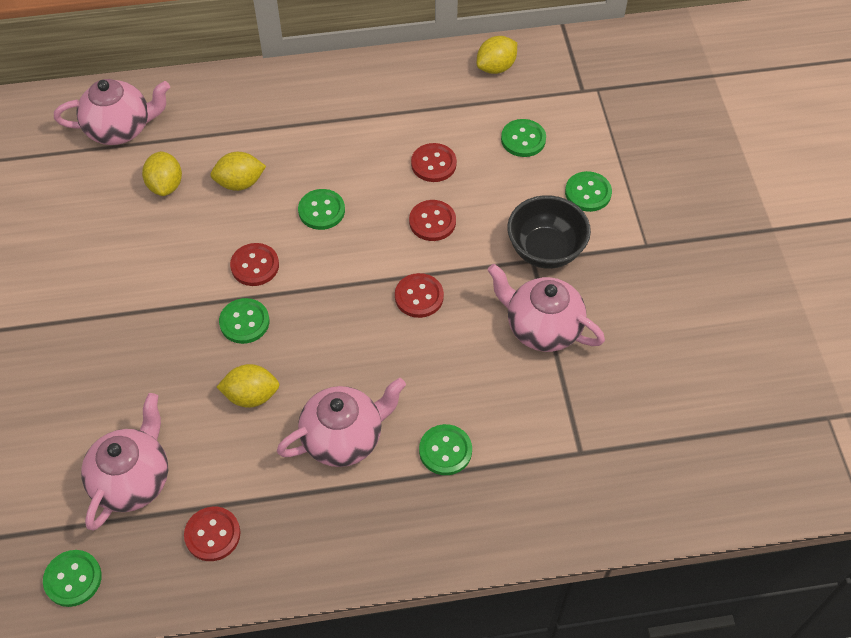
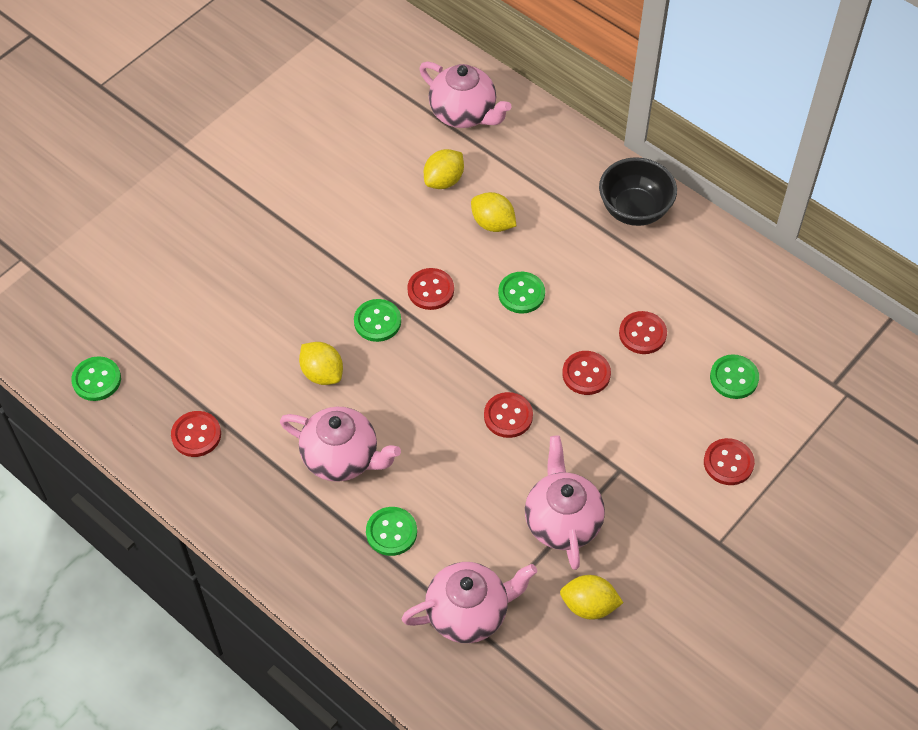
camera: 50 degrees right, 0 degrees up
(133, 480) = (194, 355): pink teapot -> pink teapot (468, 613)
(496, 67) = (788, 305): yellow lemon -> yellow lemon (589, 605)
(545, 250) = (638, 472): black bowl -> black bowl (634, 210)
(588, 193) = (728, 463): green button -> red button

